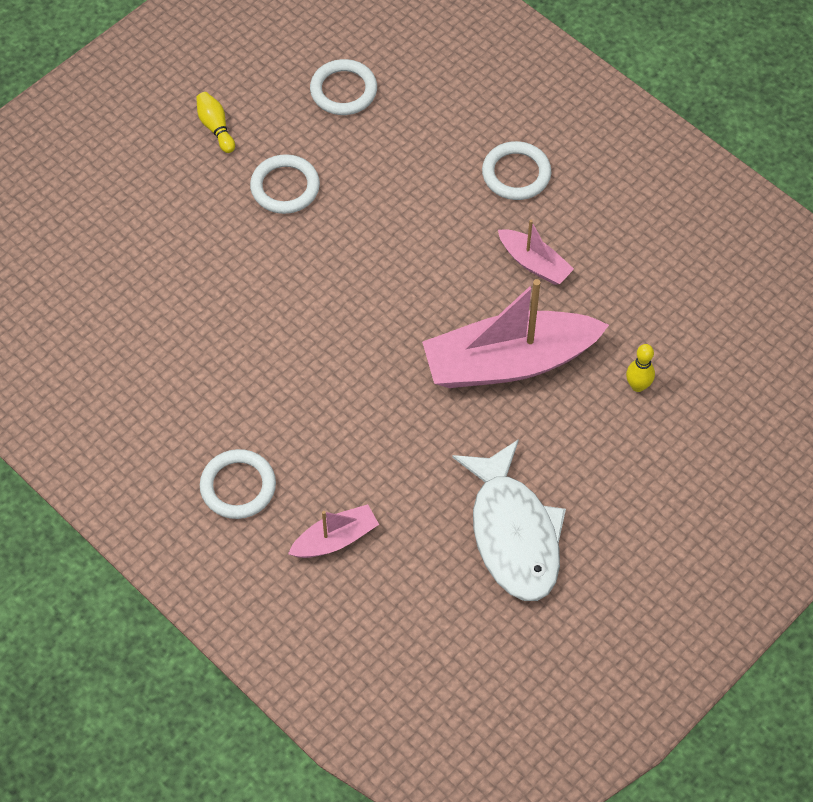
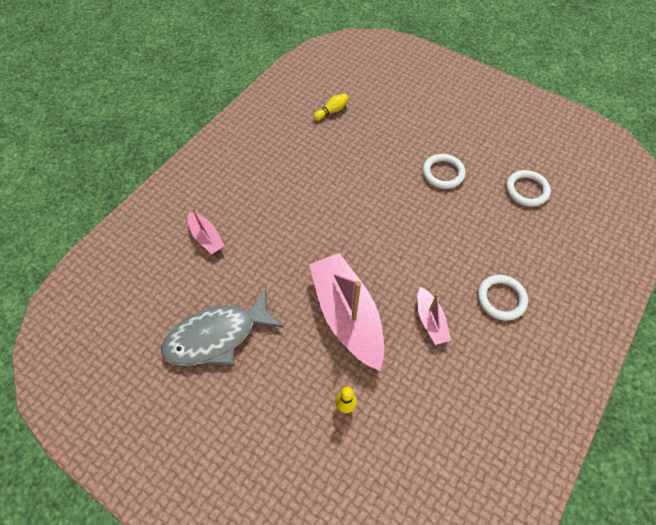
camera: 80 degrees right, 0 degrees up
(216, 127) = (472, 134): yellow bowling pin -> yellow bowling pin (332, 111)
(238, 486) = (236, 186): white ring -> none
(513, 533) = (217, 336): white fish -> grey fish
(534, 263) = (430, 320): pink boat -> pink boat turned 45 degrees counterclockwise

